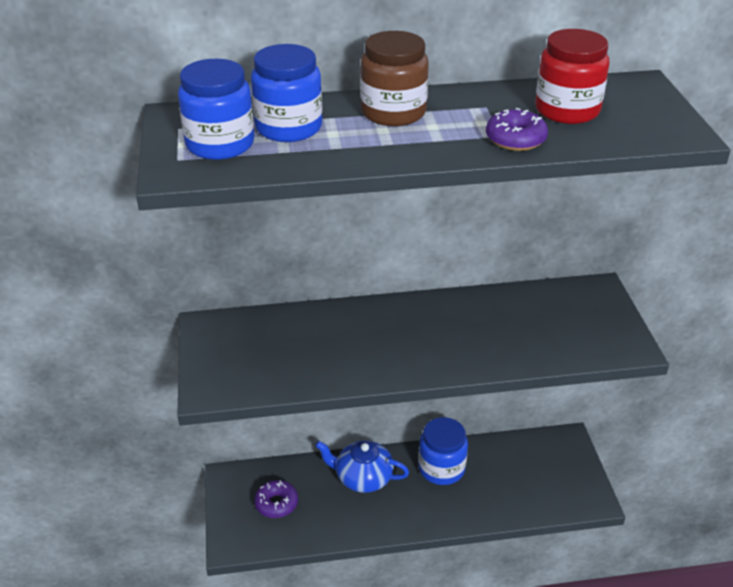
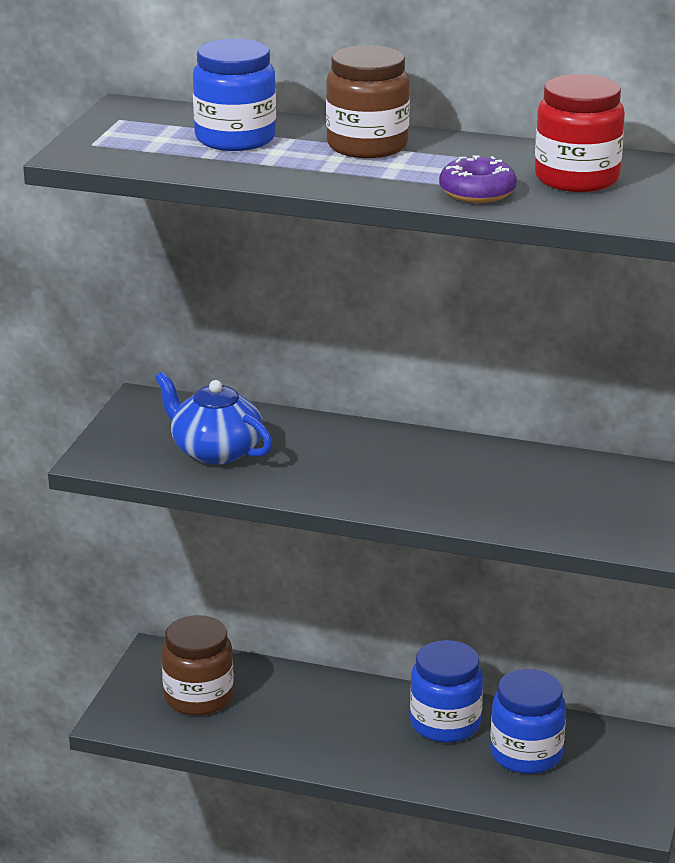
camera: 25 degrees right, 10 degrees down
(220, 144) = (147, 139): blue jar -> blue jar (526, 754)
(276, 503) = (198, 697): purple donut -> brown jar
(363, 477) = (330, 703): blue teapot -> blue teapot (215, 451)

